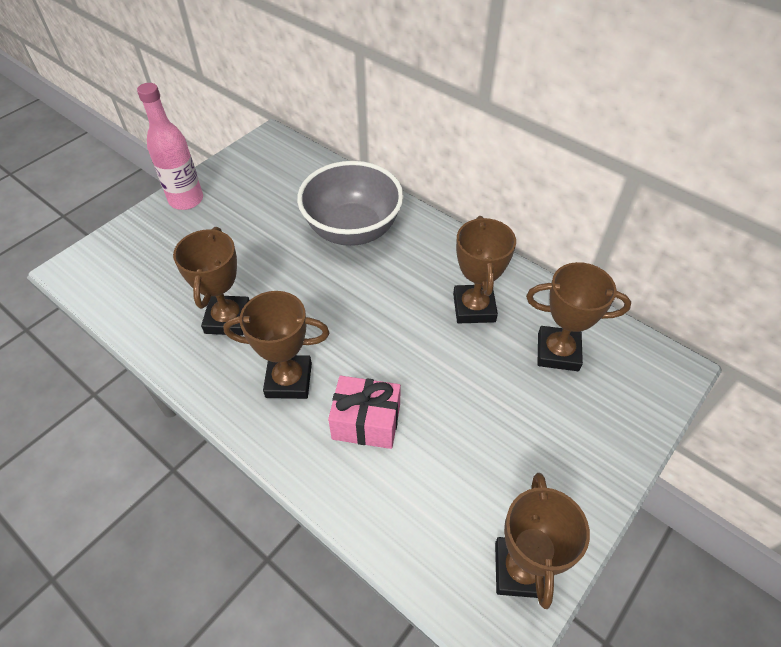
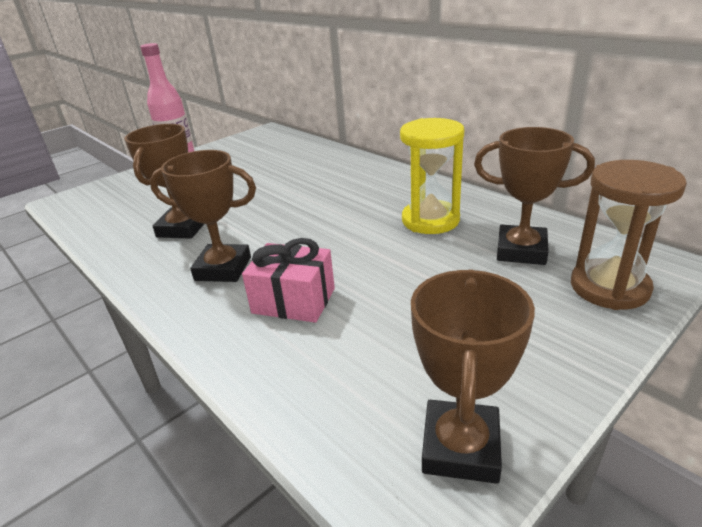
camera: 10 degrees right, 20 degrees down
(352, 230) = (321, 175): grey bowl -> none
(474, 308) = (430, 220): brown trophy -> yellow hourglass
(629, 399) = (609, 287): none -> brown hourglass

